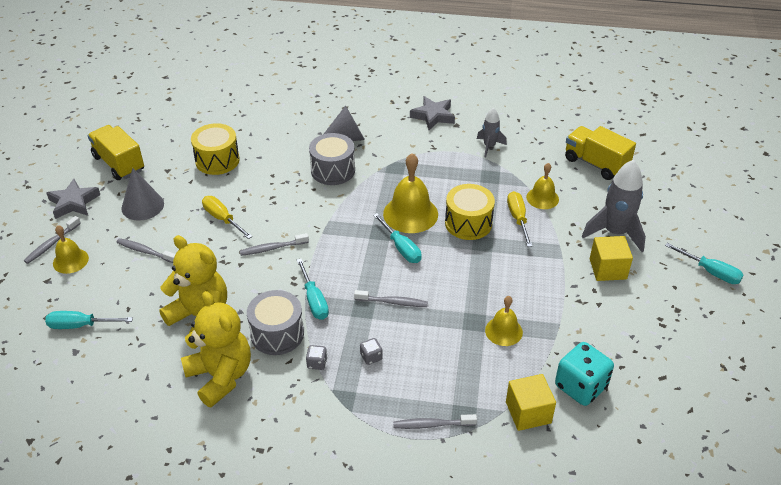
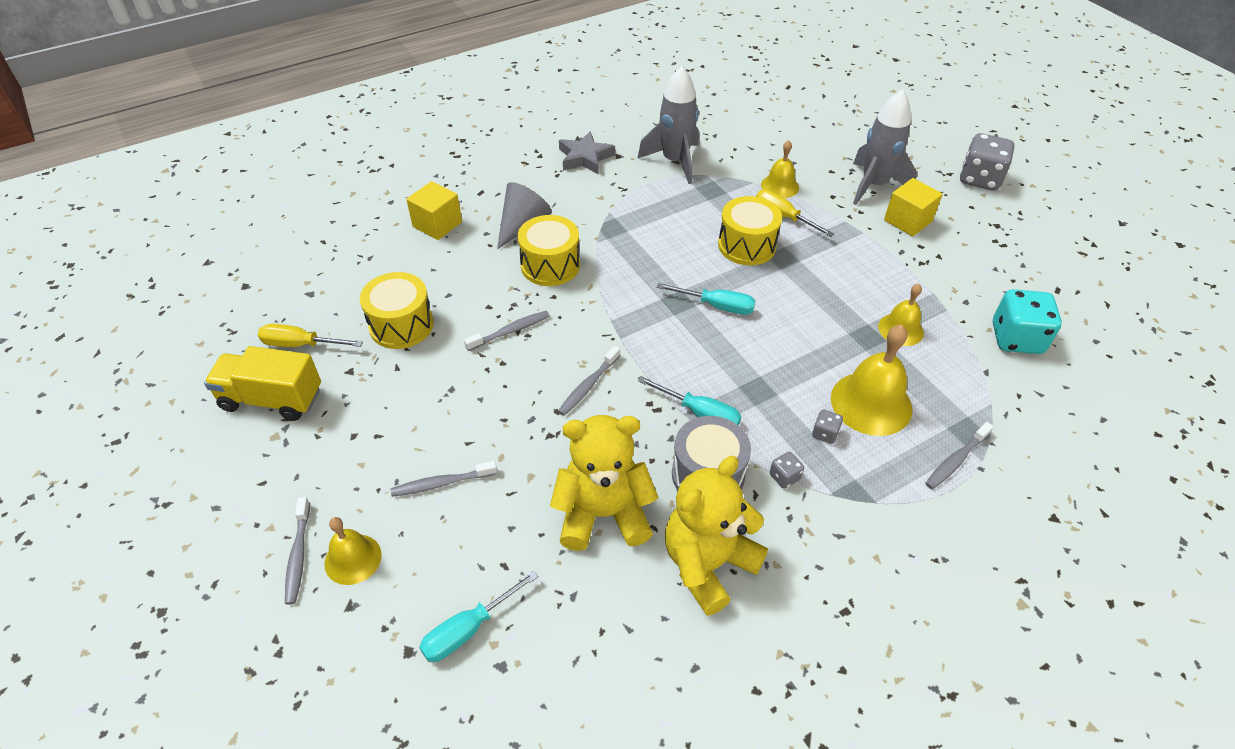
camera: 40 degrees left, 5 degrees up
(74, 202) = (265, 484): grey star -> none
(142, 206) = (369, 431): grey cone -> none
(220, 376) = (708, 564): yellow teddy bear -> yellow teddy bear turned 60 degrees counterclockwise
(222, 219) = (490, 388): yellow screwdriver -> yellow screwdriver (300, 344)
(333, 170) = (550, 265): grey drum -> yellow drum
(393, 302) = (776, 365): grey toothbrush -> grey toothbrush (510, 331)
(410, 214) = (683, 267): yellow bell -> yellow bell (871, 403)
(489, 146) = (675, 161): grey rocket -> grey rocket, size x1.78
(528, 412) = (1010, 391): yellow cube -> yellow cube (437, 224)
(595, 164) = (784, 132): yellow truck -> none
(710, 272) = (979, 179): turquoise screwdriver -> grey dice

